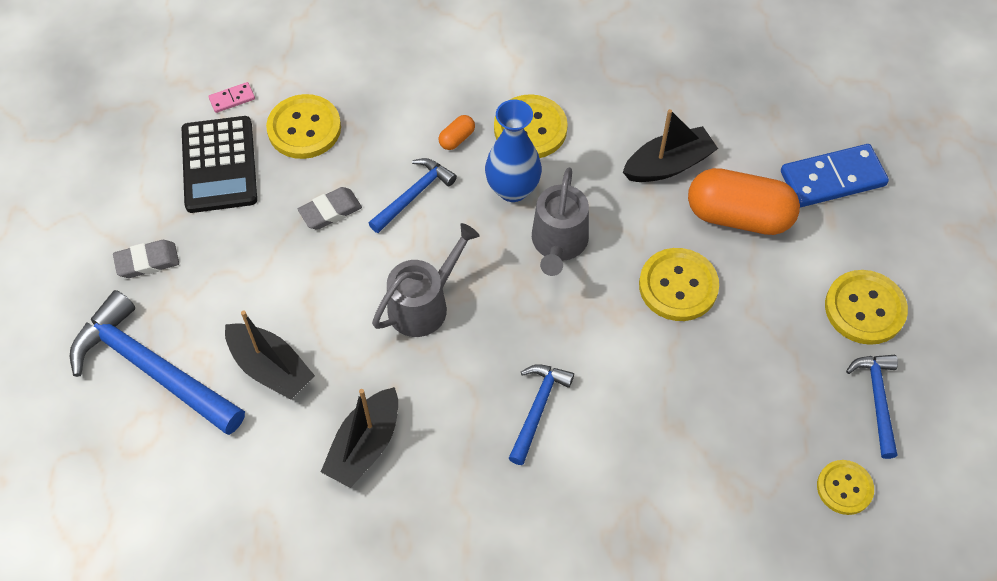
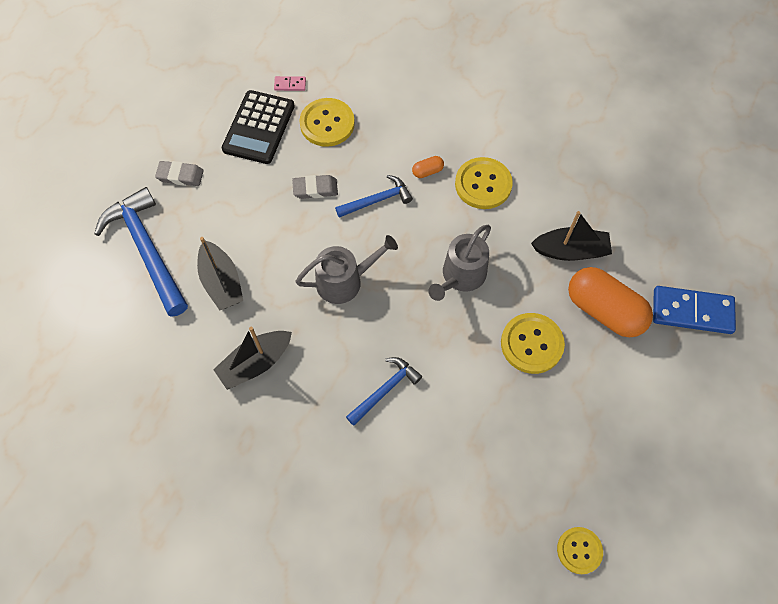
camera: 25 degrees right, 5 degrees up
(512, 189) = (448, 223): blue vase -> none
(864, 308) = (665, 421): yellow button -> none
(877, 400) = (639, 495): blue hammer -> none

